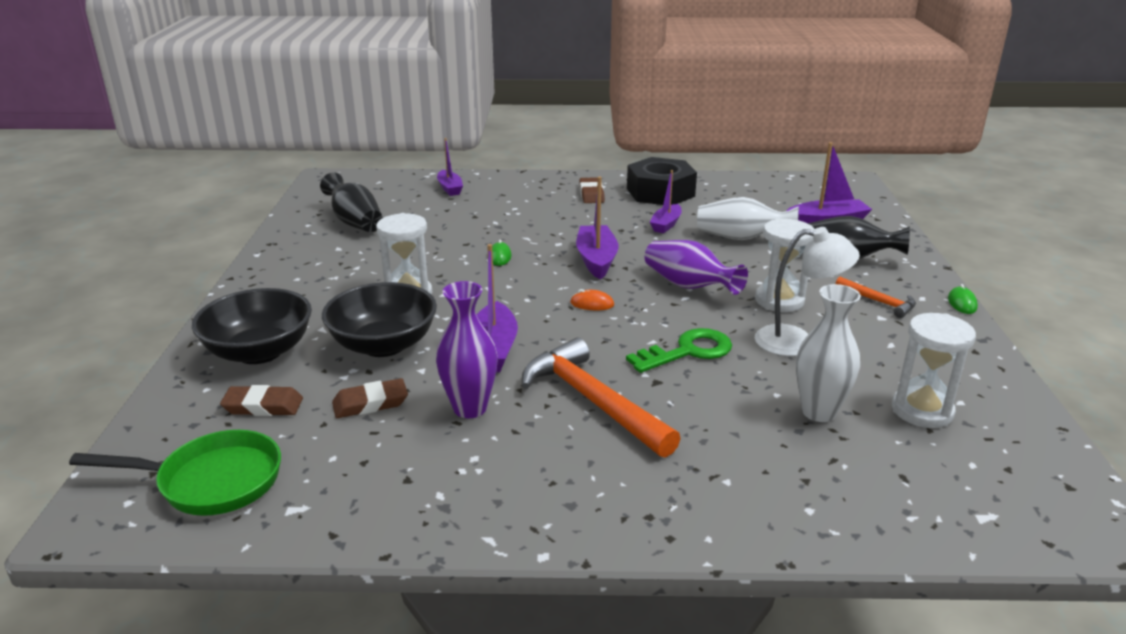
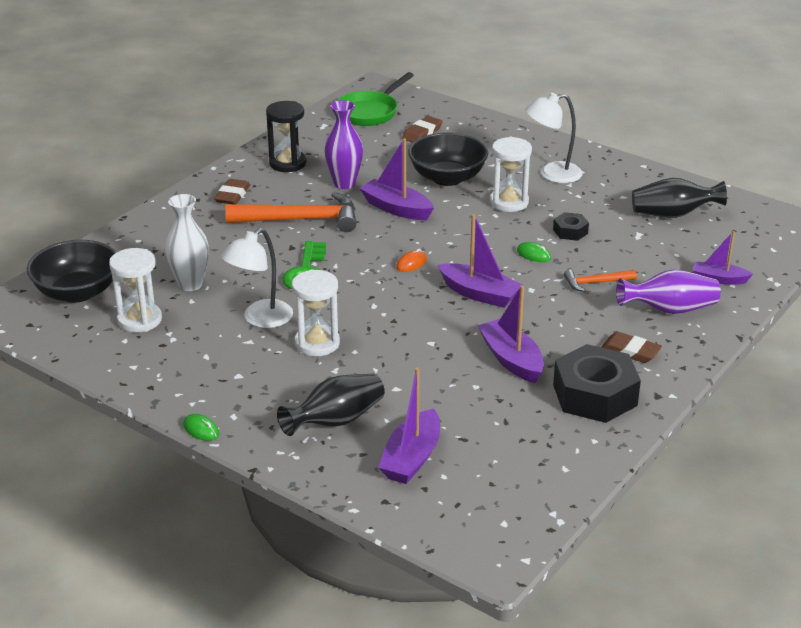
camera: 125 degrees right, 5 degrees up
(259, 352) = (485, 142): black bowl -> black bowl (77, 292)
(318, 291) = (552, 174): none -> white lamp
(370, 403) = (387, 159): brown eraser -> brown eraser (232, 195)
(437, 253) = (570, 231): none -> black nut
(458, 482) = (287, 163): none -> black hourglass
(666, 225) = (511, 360): purple boat -> purple boat, size x1.53
(689, 286) = (388, 315): purple vase -> purple vase (669, 309)
(741, 238) = (439, 386): white vase -> none
(878, 302) = (256, 389): orange hammer -> orange hammer (595, 283)

